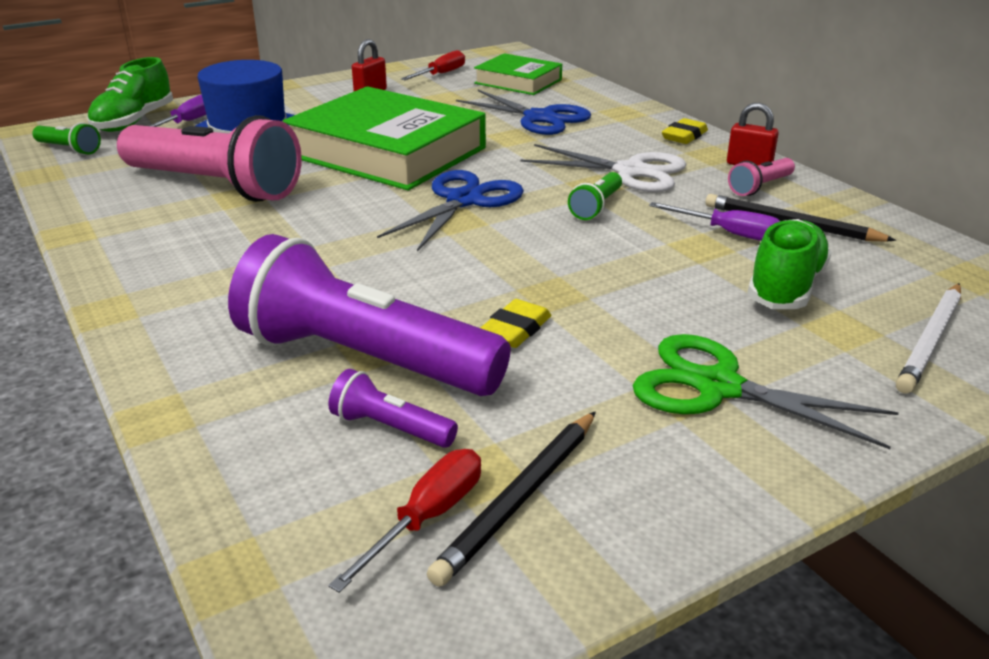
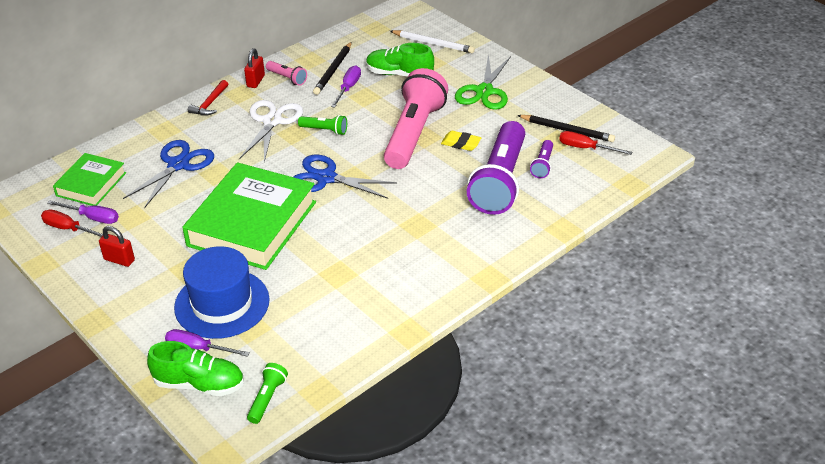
camera: 100 degrees left, 10 degrees up
(214, 186) = (324, 290): pink flashlight -> pink flashlight (414, 133)
(454, 82) = (92, 217): none -> purple screwdriver
(684, 136) = (210, 104): yellow eraser -> red hammer

